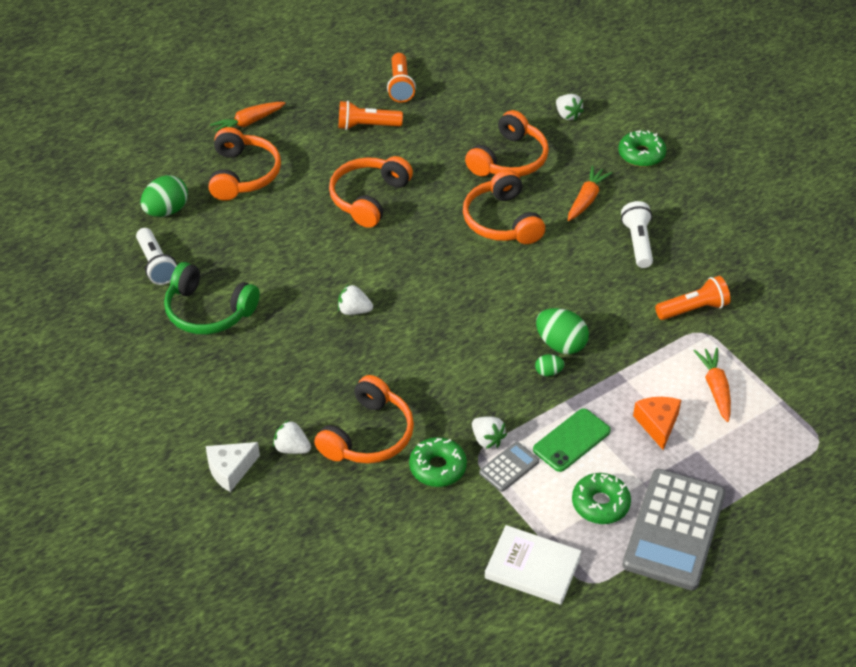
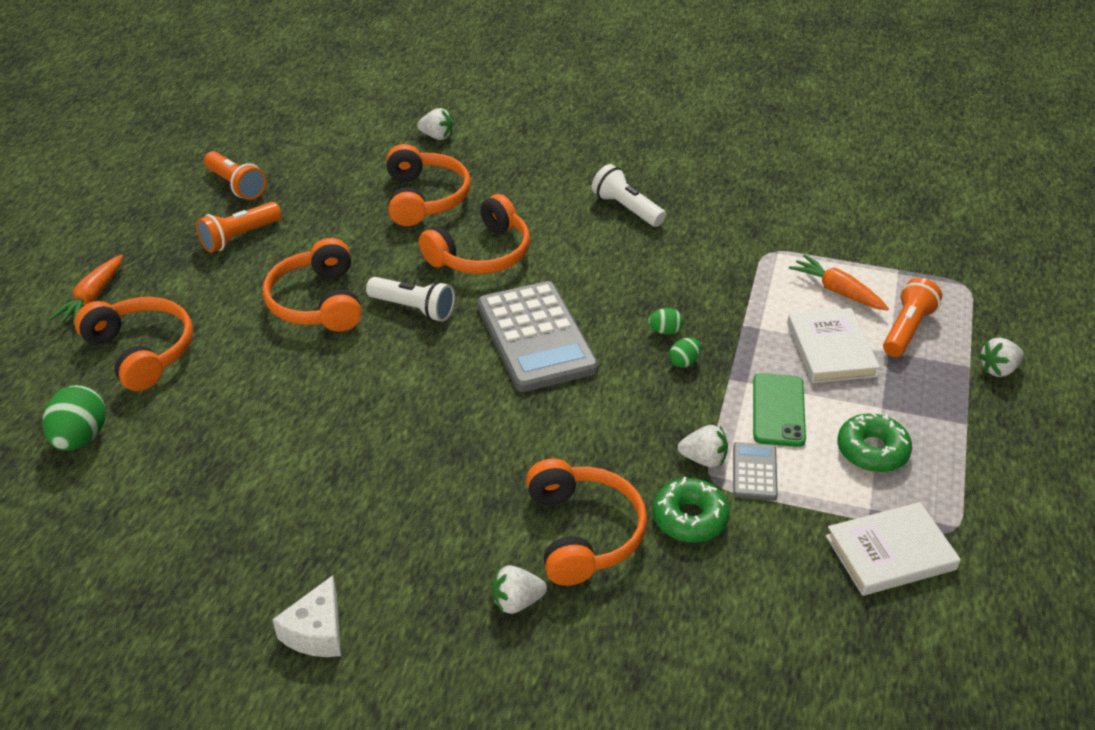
camera: 40 degrees left, 5 degrees down
(156, 264) = (129, 503): white flashlight -> white flashlight (414, 309)
(208, 311) = (253, 515): green headphones -> none
(230, 470) = (473, 675): white cheese -> white cheese (317, 632)
(354, 310) = (425, 417): white strawberry -> white strawberry (998, 369)
(502, 221) = (481, 253): orange headphones -> orange headphones turned 75 degrees counterclockwise
(561, 344) = (665, 331): green egg -> green egg, size x0.51
(586, 199) = (538, 196): orange carrot -> none
(641, 154) = (543, 137): green donut -> none
(657, 424) = (831, 349): orange cheese -> white book
(674, 530) = (957, 431): grey calculator -> grey calculator (536, 337)
(693, 309) = (739, 237): orange flashlight -> orange flashlight (907, 330)

